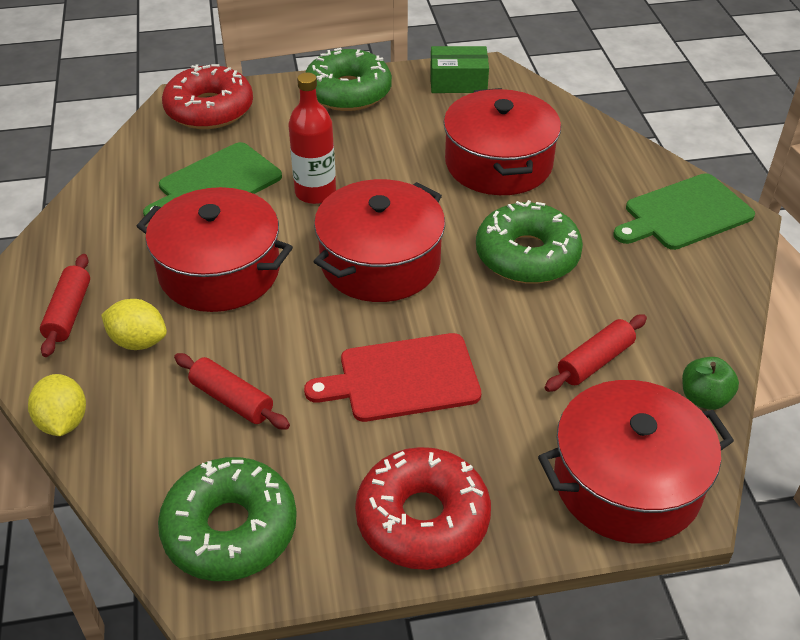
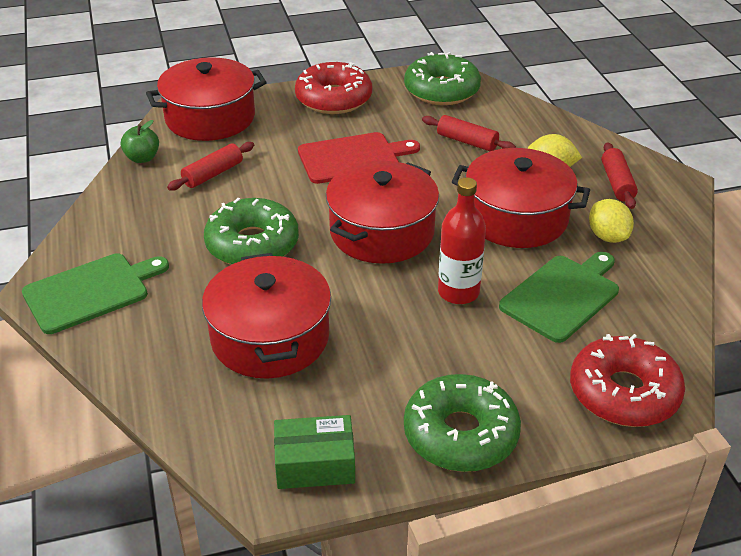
camera: 175 degrees right, 5 degrees down
(63, 422) = (570, 126): yellow lemon -> yellow lemon (607, 236)

